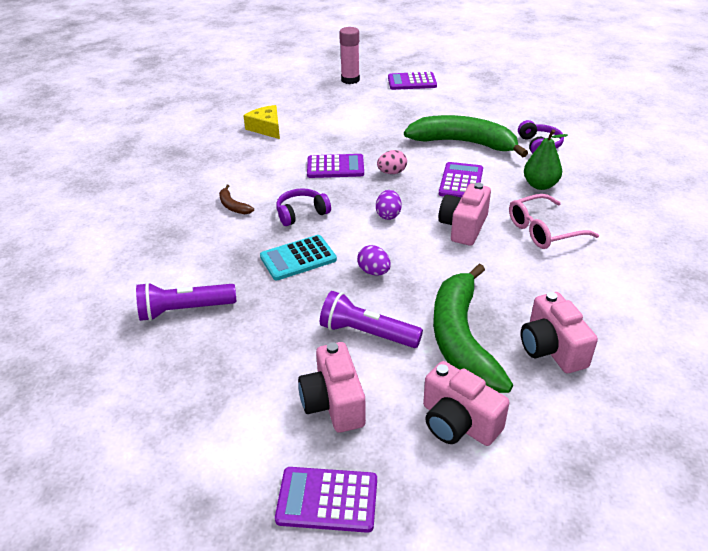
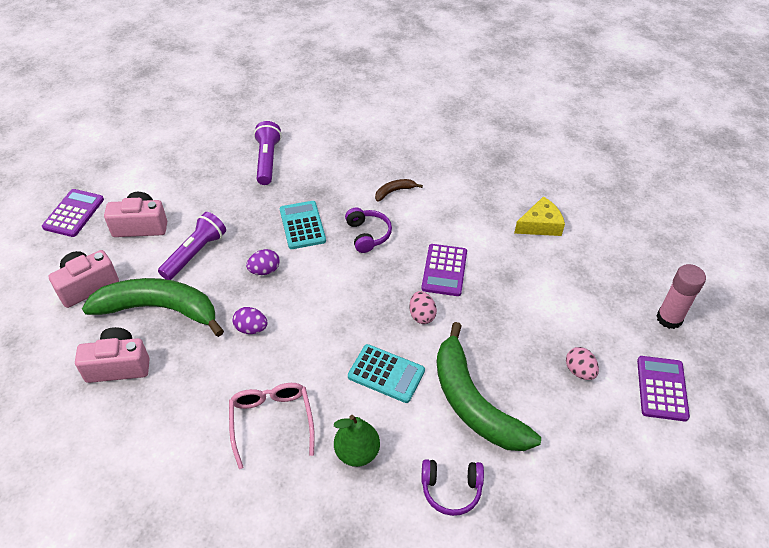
camera: 100 degrees right, 10 degrees up
(388, 215) = (344, 297): purple egg -> purple egg (251, 328)
(413, 107) = (579, 371): none -> pink egg
(461, 182) = (386, 374): purple calculator -> turquoise calculator
(463, 227) = (303, 352): pink camera -> none
(464, 143) = (473, 402): green banana -> green banana turned 120 degrees clockwise

